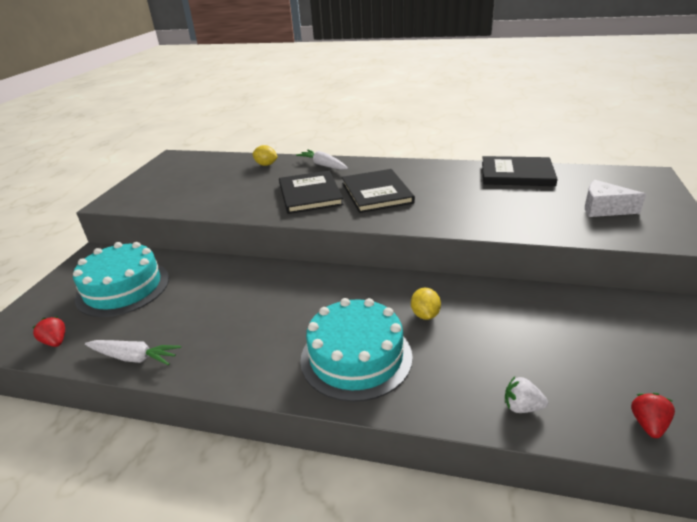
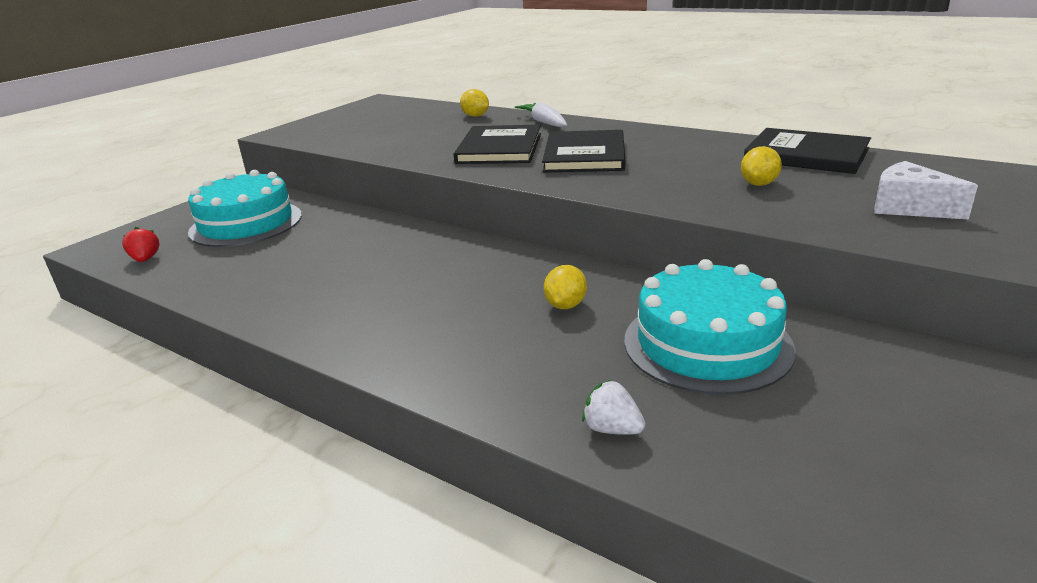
camera: 20 degrees right, 5 degrees down
(134, 357) = (205, 286): white carrot -> none
(356, 357) = (440, 332): turquoise cake -> turquoise cake (707, 344)
(507, 203) = (759, 184): none -> yellow lemon
(648, 424) = (790, 493): red strawberry -> none

